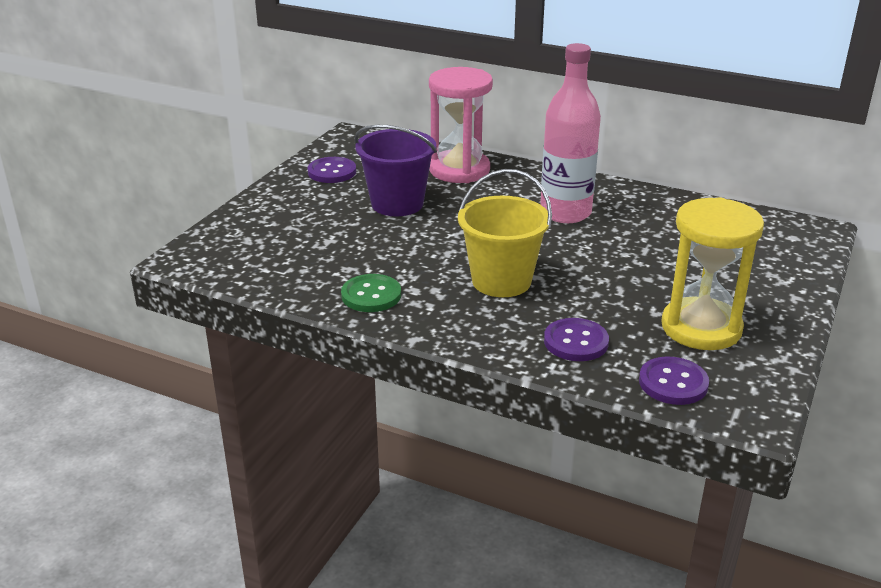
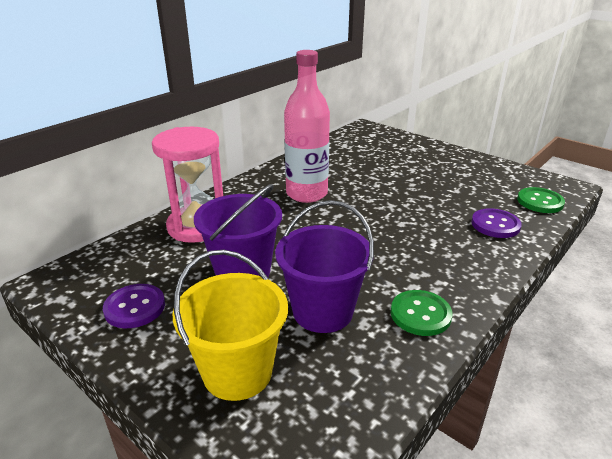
camera: 75 degrees left, 0 degrees up
(356, 247) = (322, 311): none -> purple bucket
(501, 281) = (406, 239): yellow bucket -> yellow bucket (237, 372)
(673, 383) = (540, 202): purple button -> green button
(701, 328) = (475, 180): yellow hourglass -> none

